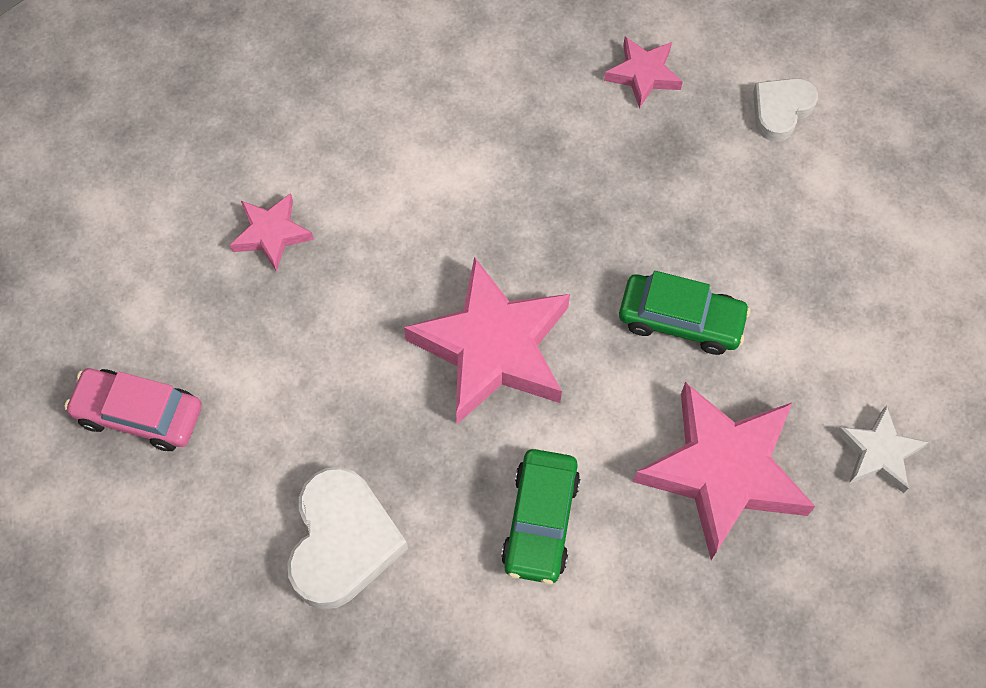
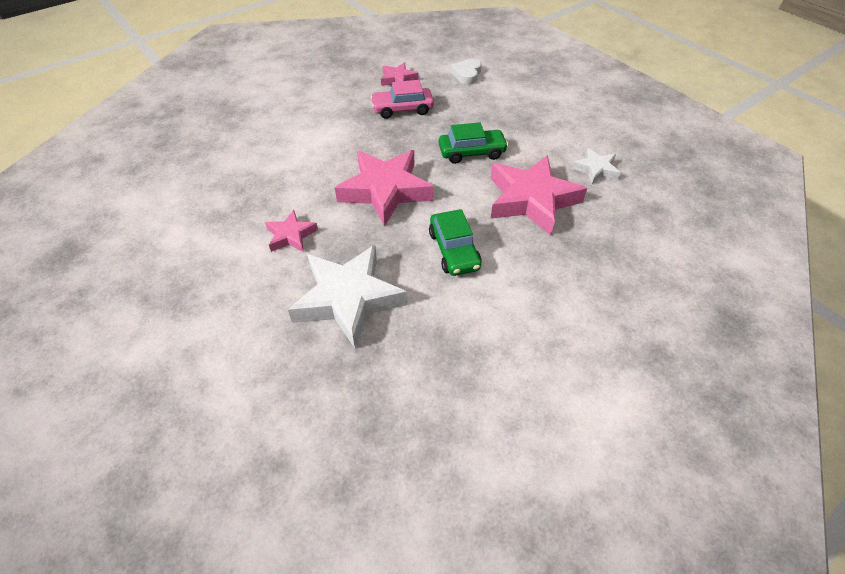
camera: 25 degrees left, 15 degrees down
(139, 414) = (192, 283): pink car -> pink car (402, 109)
(272, 234) = (239, 183): pink star -> pink star (291, 235)
(343, 542) = (348, 299): white heart -> white star

